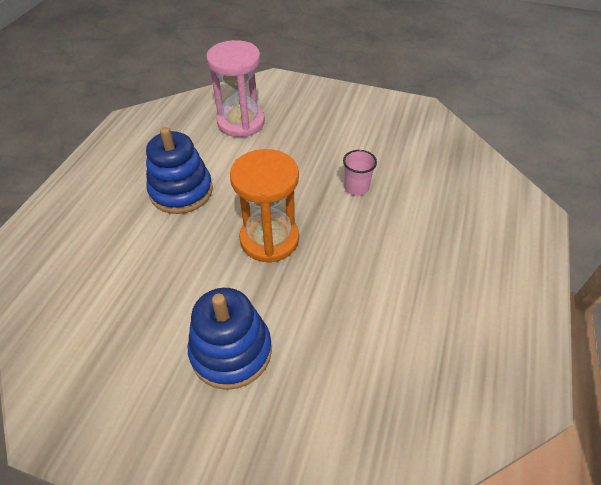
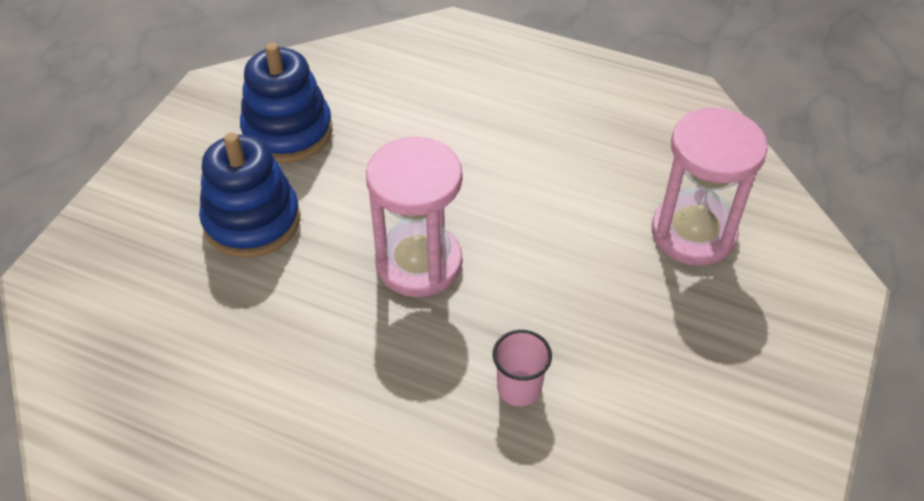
camera: 95 degrees right, 0 degrees up
(181, 191) = (524, 165): blue stacking toy -> blue stacking toy (288, 132)
(269, 239) = (419, 263): orange hourglass -> pink hourglass

